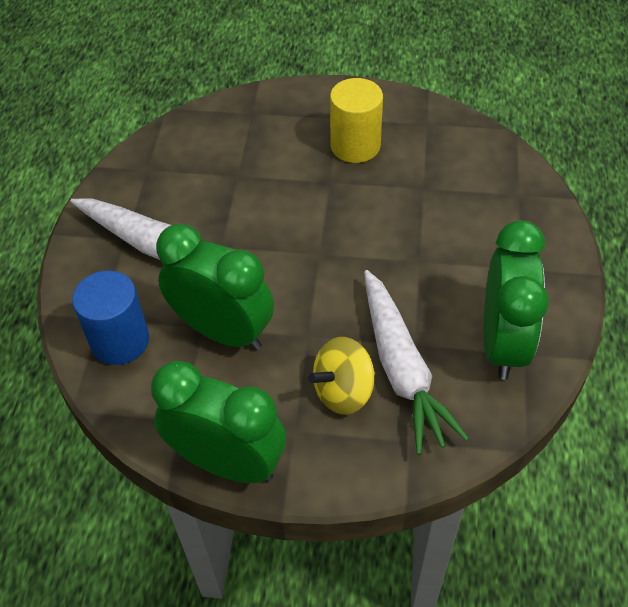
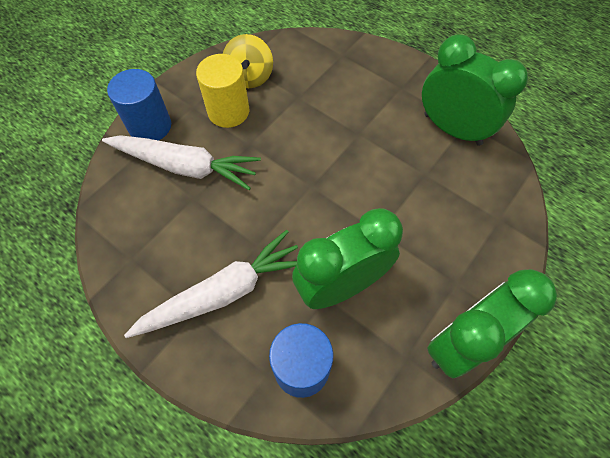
camera: 60 degrees left, 10 degrees up
(290, 103) = (150, 126): none -> blue cylinder
(343, 391) = (440, 235): yellow spinning top -> yellow spinning top (250, 77)
(401, 369) = (441, 192): white carrot -> white carrot (185, 166)

